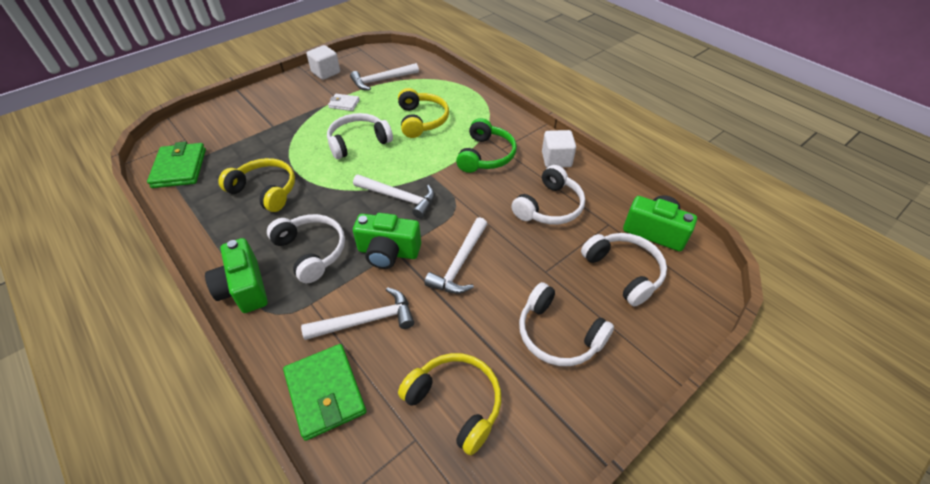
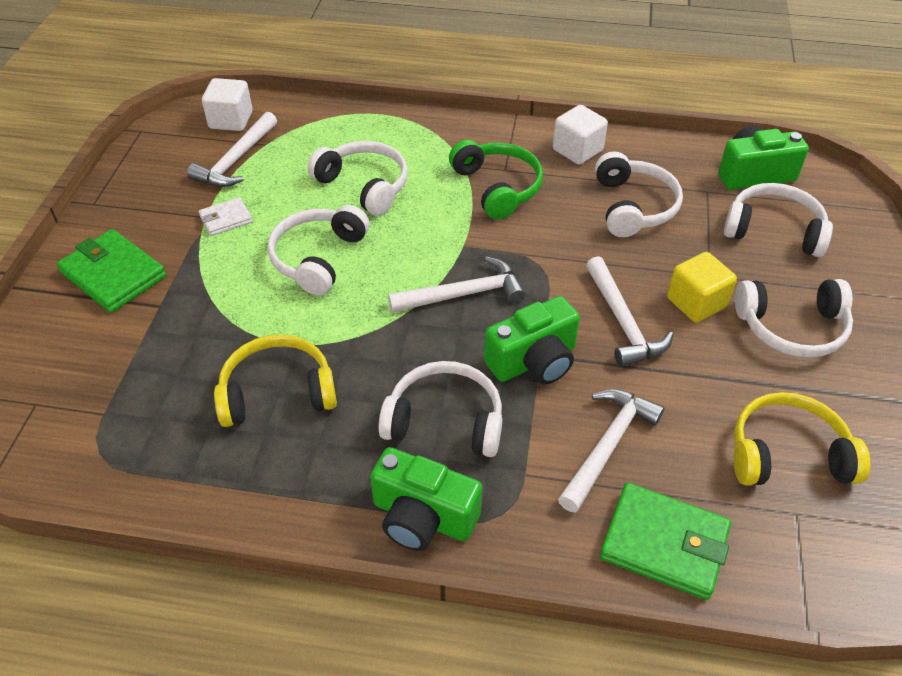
camera: 40 degrees left, 0 degrees up
(179, 168) = (94, 445): green wallet -> green wallet (113, 275)
(326, 72) = (133, 189): white cube -> white cube (231, 120)
(422, 120) = (364, 185): yellow headphones -> white headphones
(516, 281) = (696, 302): none -> yellow cube

